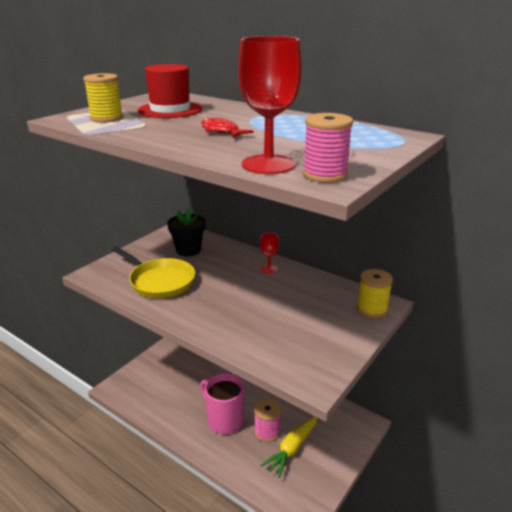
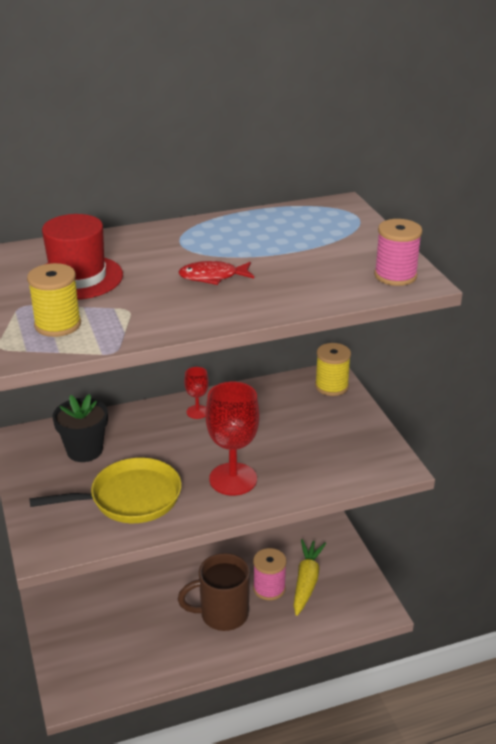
camera: 55 degrees left, 5 degrees up
(224, 420) = (222, 614): pink mug -> brown mug
(268, 164) = (343, 289): red goblet -> red goblet (233, 479)
(292, 449) = (306, 581): yellow carrot -> yellow carrot turned 150 degrees counterclockwise

